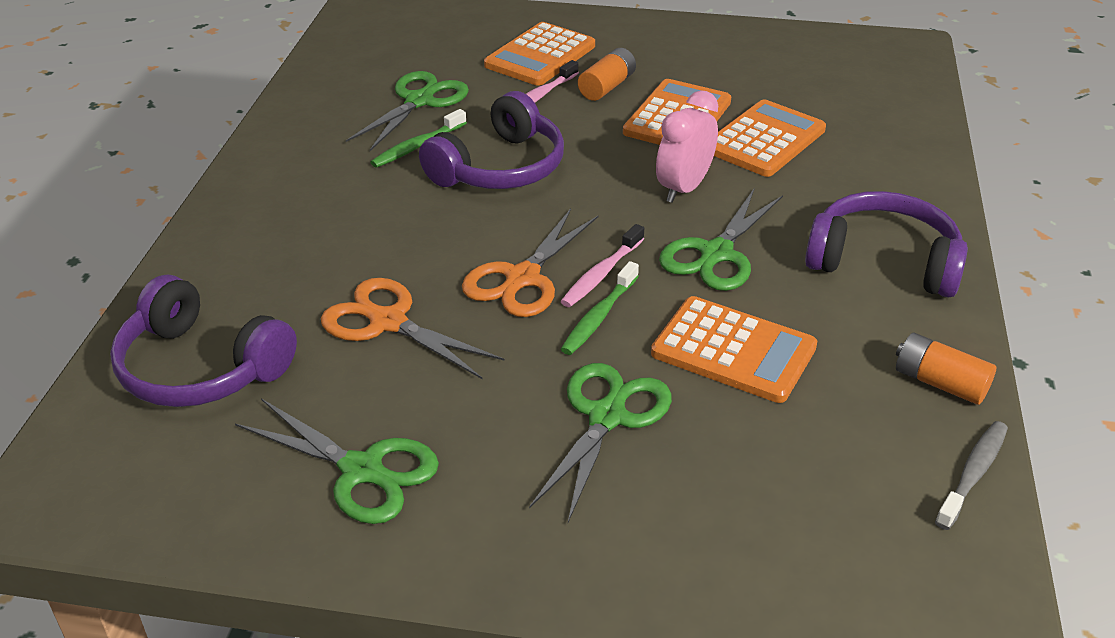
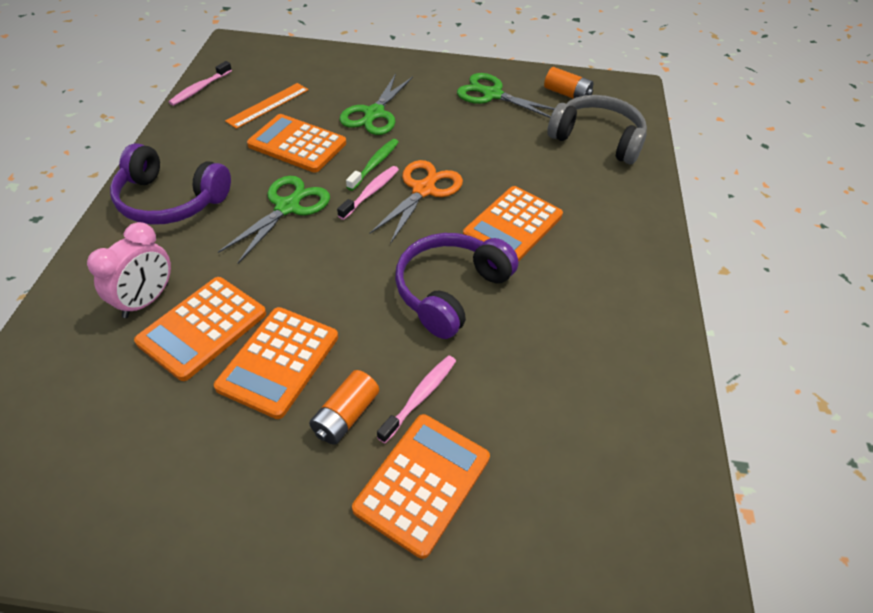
camera: 175 degrees right, 10 degrees up
(201, 367) = (597, 139): purple headphones -> grey headphones
(388, 322) = (503, 162): orange scissors -> none
(403, 233) = (513, 225): none -> orange calculator
(417, 146) = (529, 318): green toothbrush -> none
(419, 101) = (545, 387): green scissors -> none
(683, 188) = (296, 267): pink clock -> pink clock (146, 300)
(816, 433) = (268, 105): none -> orange ruler
(940, 383) = (187, 126): orange battery -> orange battery (567, 94)
(973, 474) = (200, 89): grey toothbrush -> pink toothbrush

